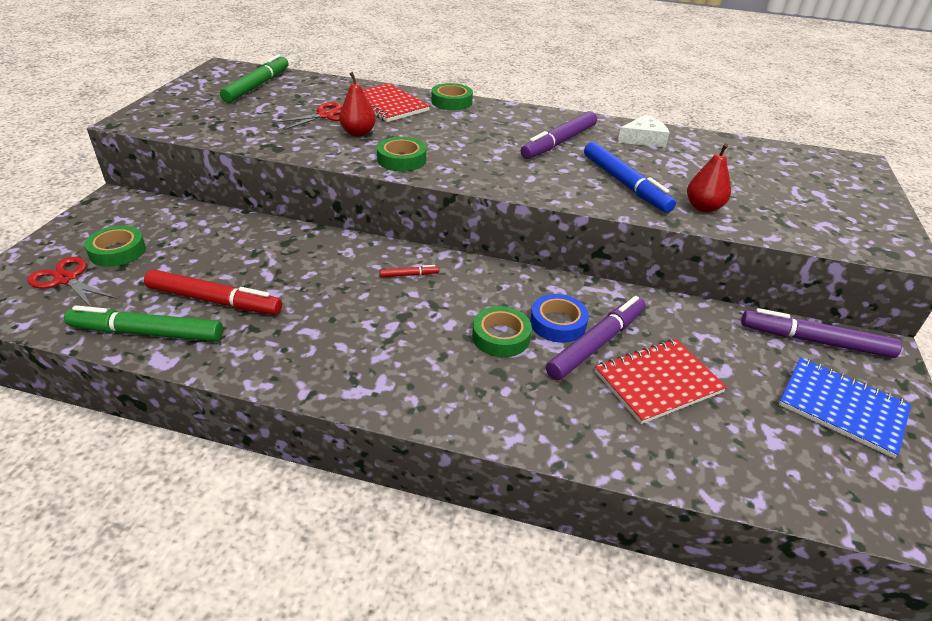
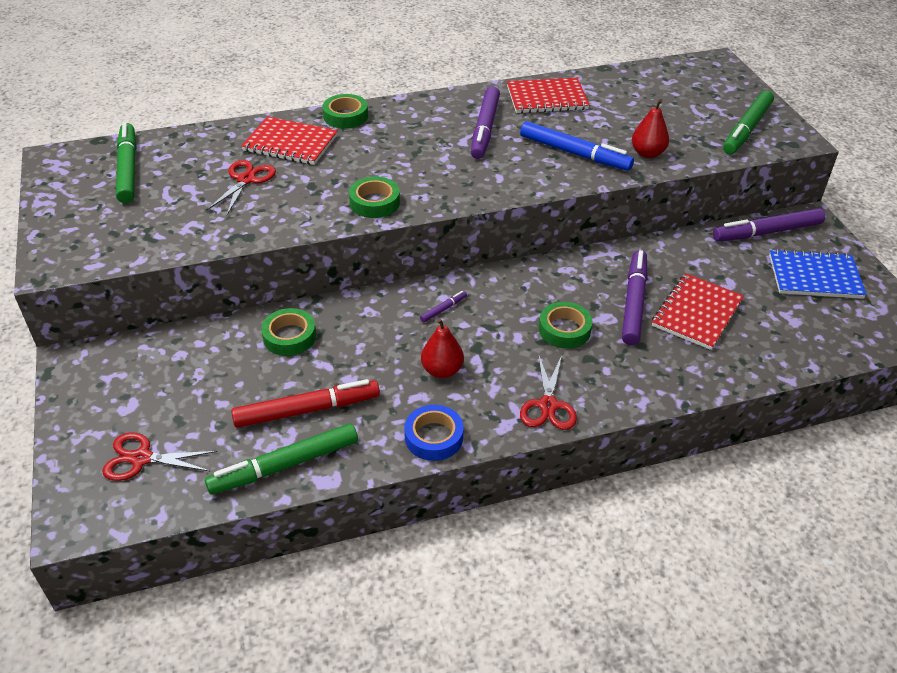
camera: 30 degrees left, 5 degrees up
(117, 251) = (154, 409): green tape -> green tape (289, 336)
(358, 133) = (302, 188): red pear -> red pear (442, 370)
(409, 275) = (443, 309): red marker -> purple marker
(414, 394) = (548, 405): none -> red scissors
(558, 323) = (593, 298): blue tape -> blue tape (434, 437)
(643, 139) = (547, 98): white cheese -> red notebook
(843, 224) = (747, 129): none -> green marker

